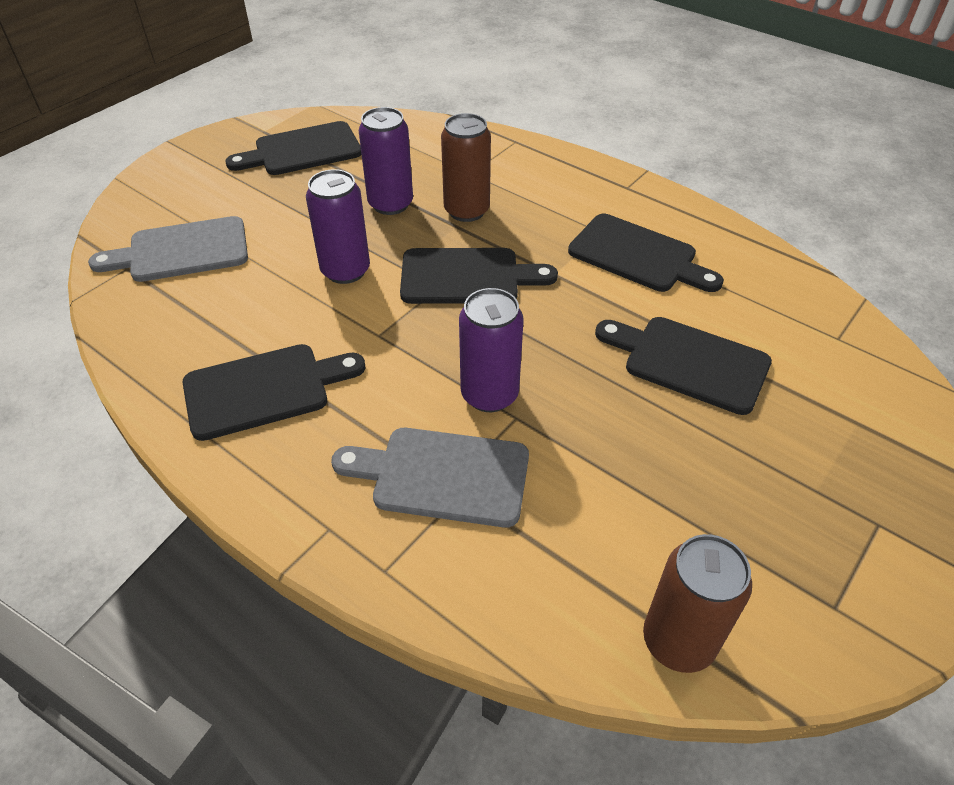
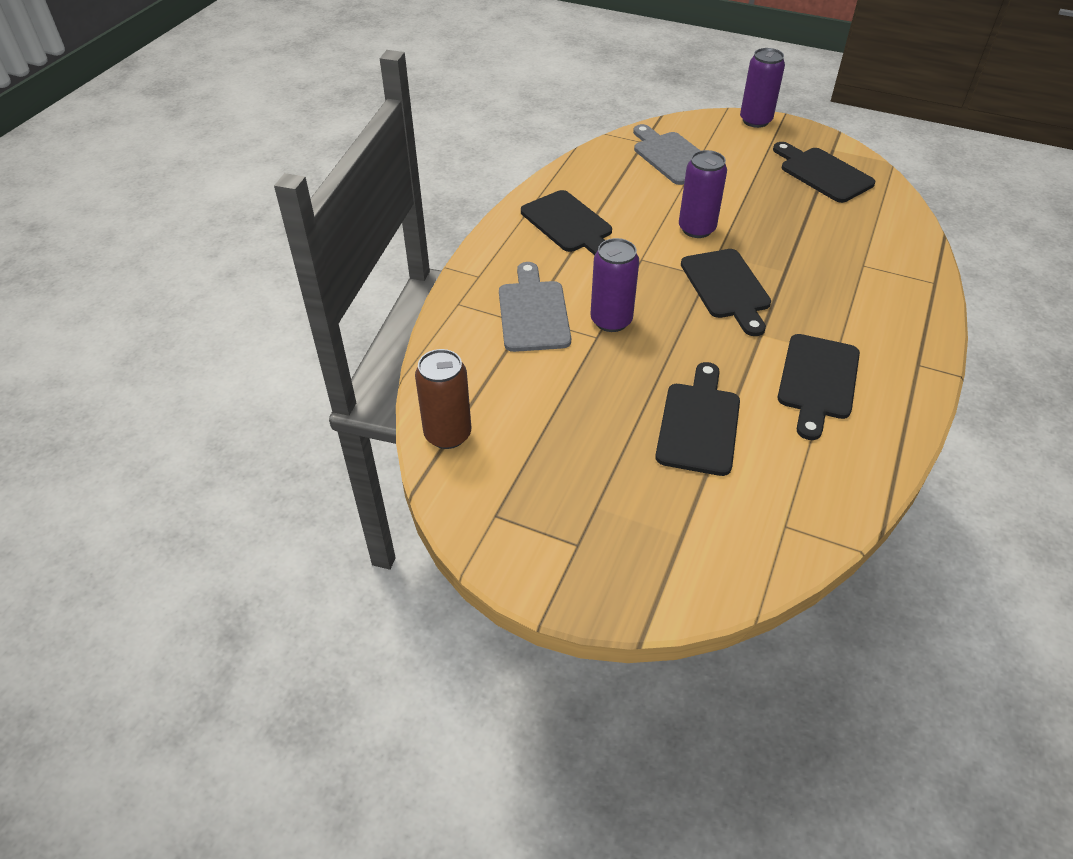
camera: 75 degrees right, 0 degrees up
(390, 204) = (788, 232): purple can -> purple can (755, 120)
(466, 211) = (808, 272): brown can -> none

